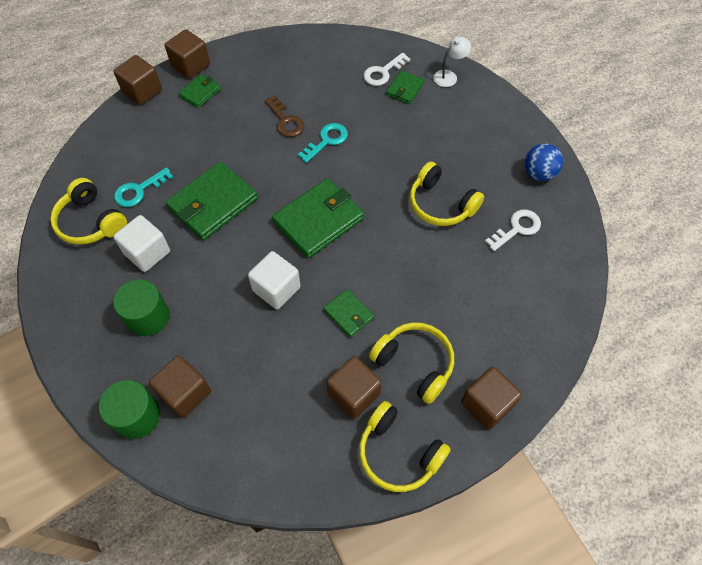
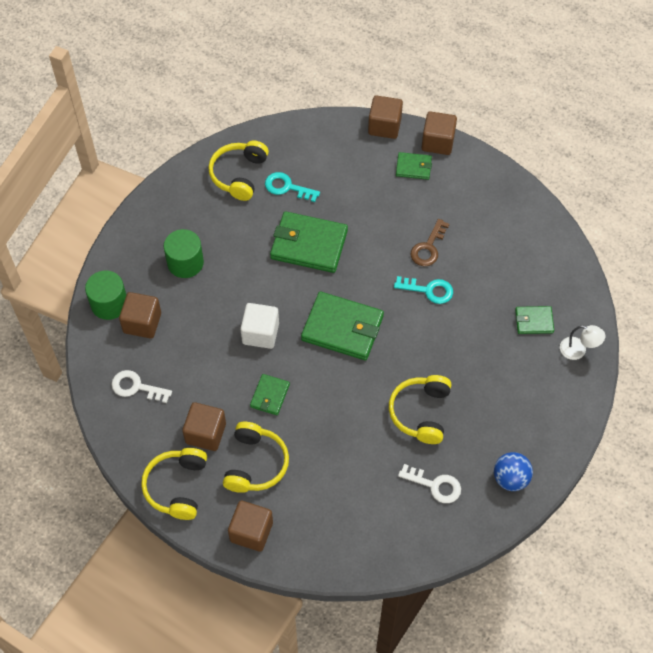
camera: 60 degrees right, 0 degrees up
(147, 253) = (236, 228): white cube -> none
(383, 72) = (541, 293): white key -> white key (136, 387)

